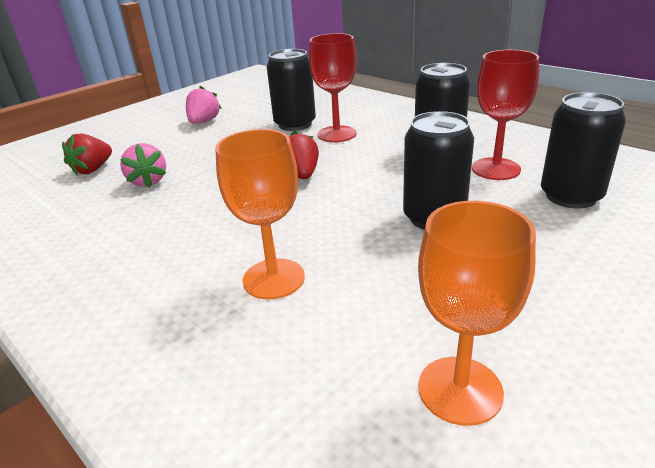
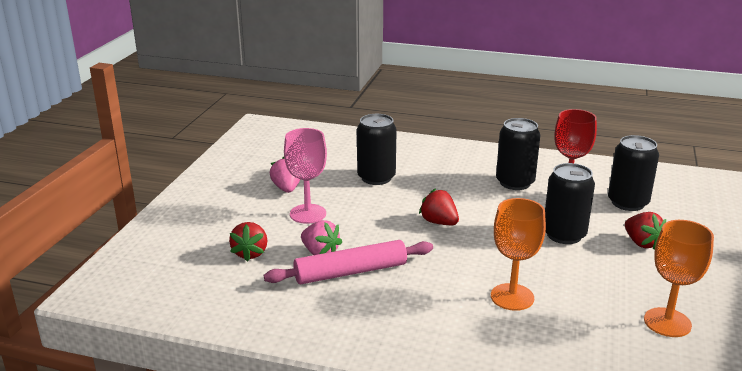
camera: 30 degrees left, 5 degrees down
(147, 206) = (351, 272): none -> pink rolling pin
(189, 145) = (308, 214): none -> pink goblet
(336, 134) = (423, 181): red goblet -> none
(539, 252) = (641, 243): none -> red strawberry

